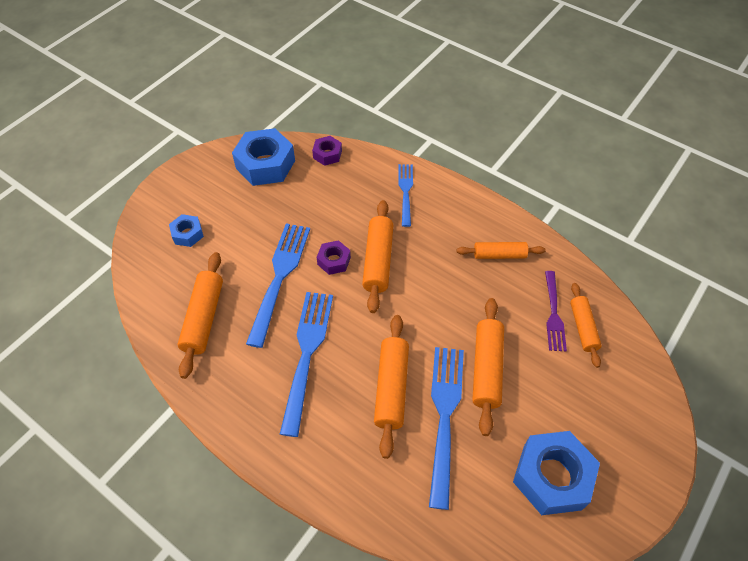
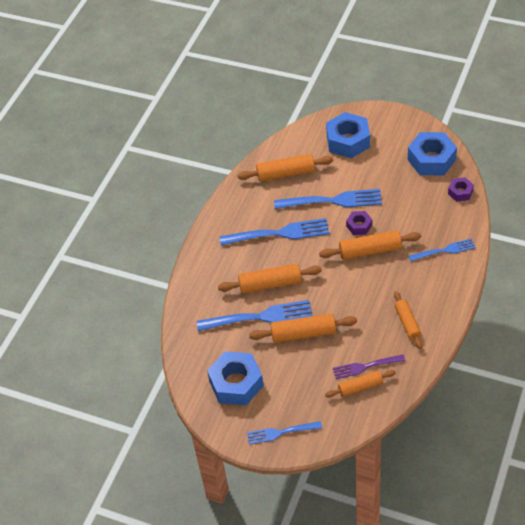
camera: 80 degrees right, 5 degrees down
(187, 234) = (348, 141): blue nut -> blue nut, size x1.93
(640, 437) = (281, 432): none -> blue fork

